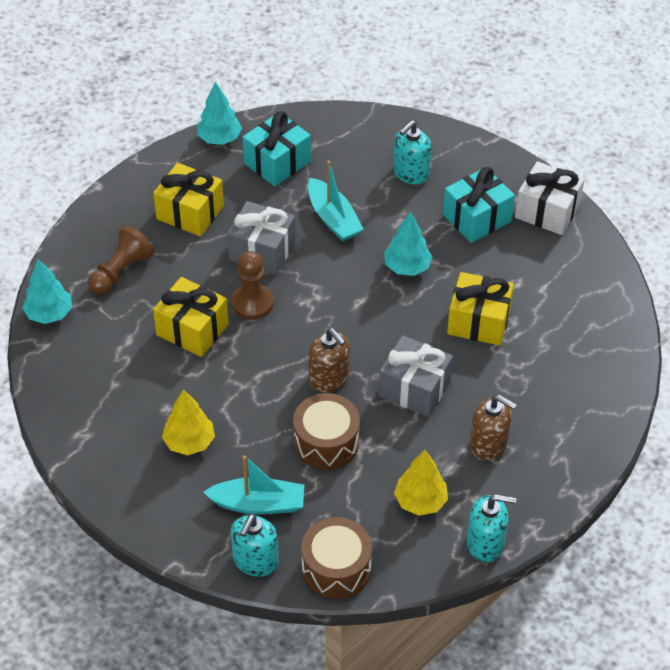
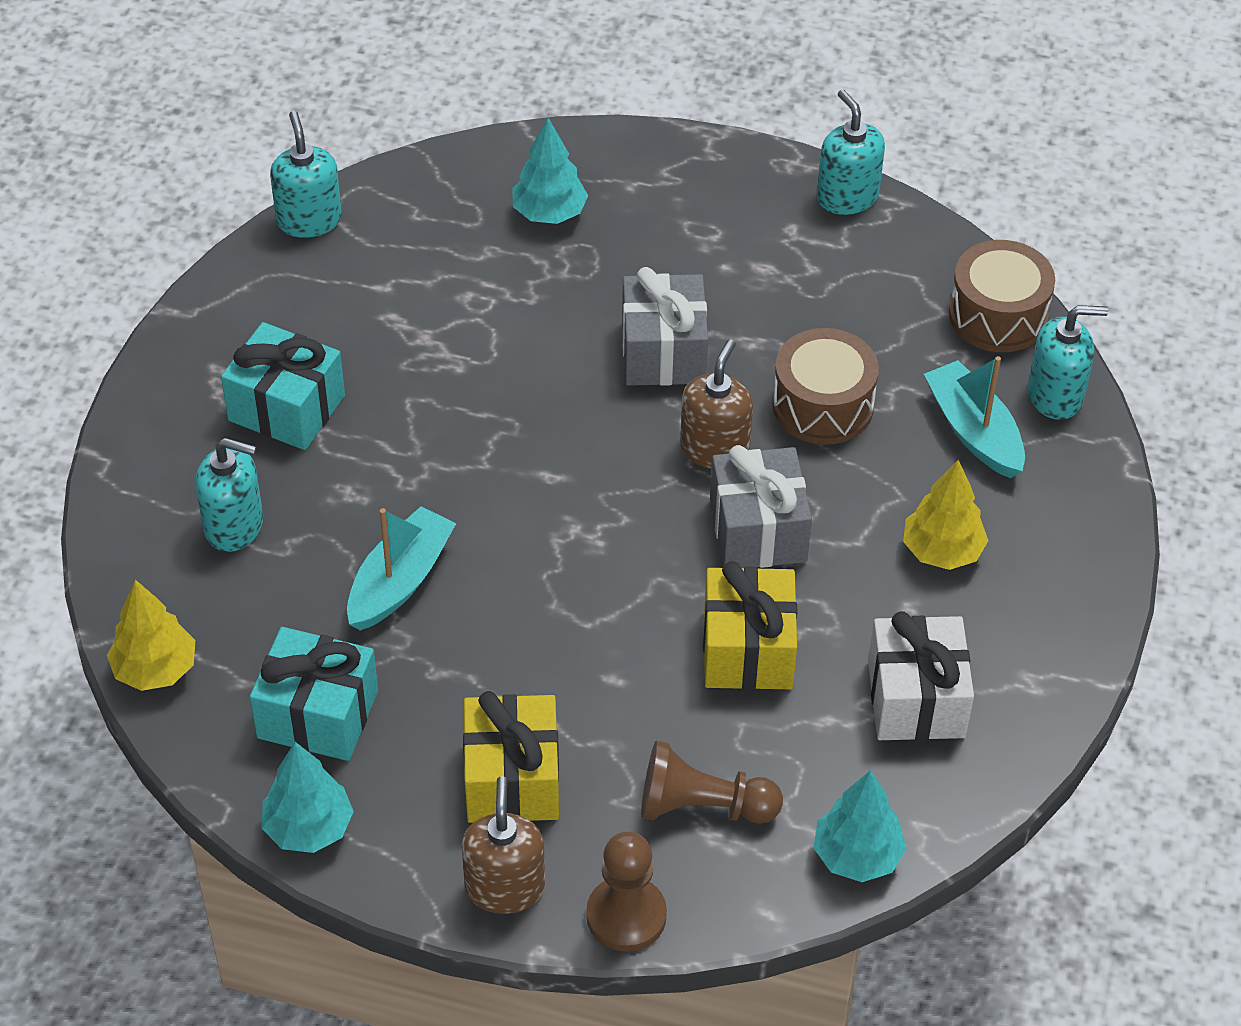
camera: 120 degrees left, 0 degrees up
(252, 303) = (644, 601): brown pawn -> brown pawn (626, 916)
(262, 251) = (530, 639): grey gift -> grey gift (757, 530)
(407, 267) = (443, 449): turquoise tree -> turquoise tree (549, 213)
(420, 501) = (837, 277): yellow tree -> yellow tree (155, 669)
(478, 321) = (494, 331): yellow gift -> none
(488, 444) = (697, 246): brown soap dispenser -> brown soap dispenser (505, 887)
(547, 211) = (220, 334): white gift -> white gift (916, 699)
(616, 277) = (309, 220): none -> turquoise soap dispenser

